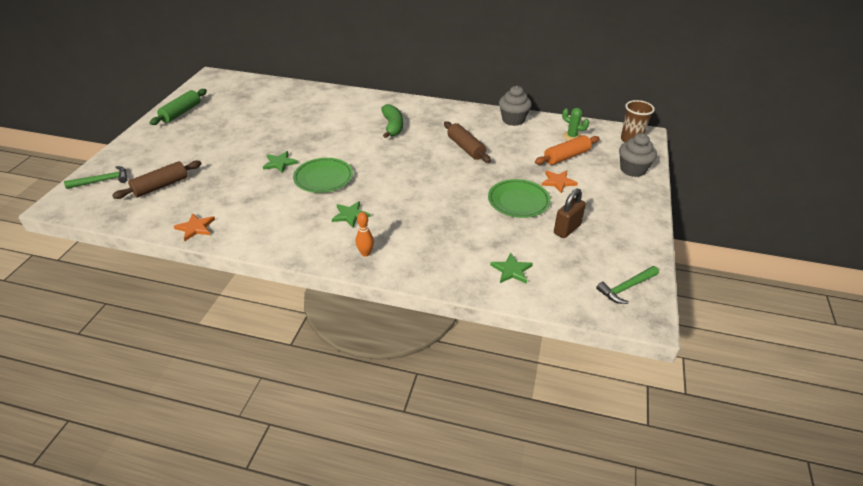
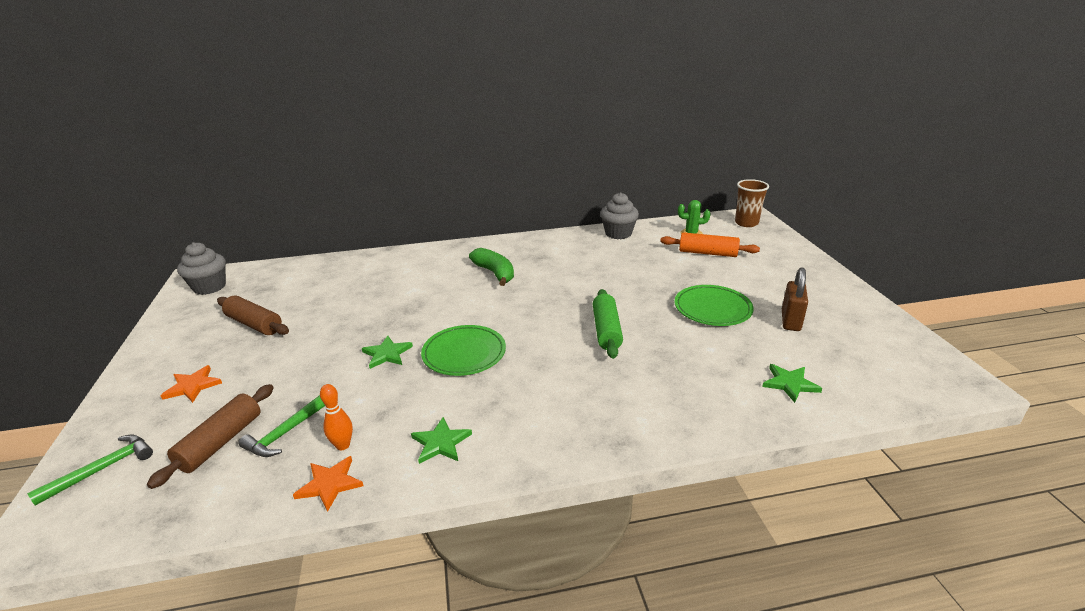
camera: 25 degrees left, 10 degrees down
(181, 113) = (180, 333): green rolling pin -> green rolling pin (606, 330)
(350, 215) = (542, 387): green star -> green star (441, 443)
(365, 253) = (609, 427): orange bowling pin -> orange bowling pin (343, 445)
(465, 148) = (599, 272): brown rolling pin -> brown rolling pin (254, 324)
(558, 182) = (728, 278): orange star -> orange star (192, 386)
(566, 156) = (707, 253): orange rolling pin -> orange rolling pin turned 75 degrees clockwise
(626, 288) = (912, 360): green hammer -> green hammer (287, 432)
(633, 169) = (779, 248): grey cupcake -> grey cupcake (209, 287)

